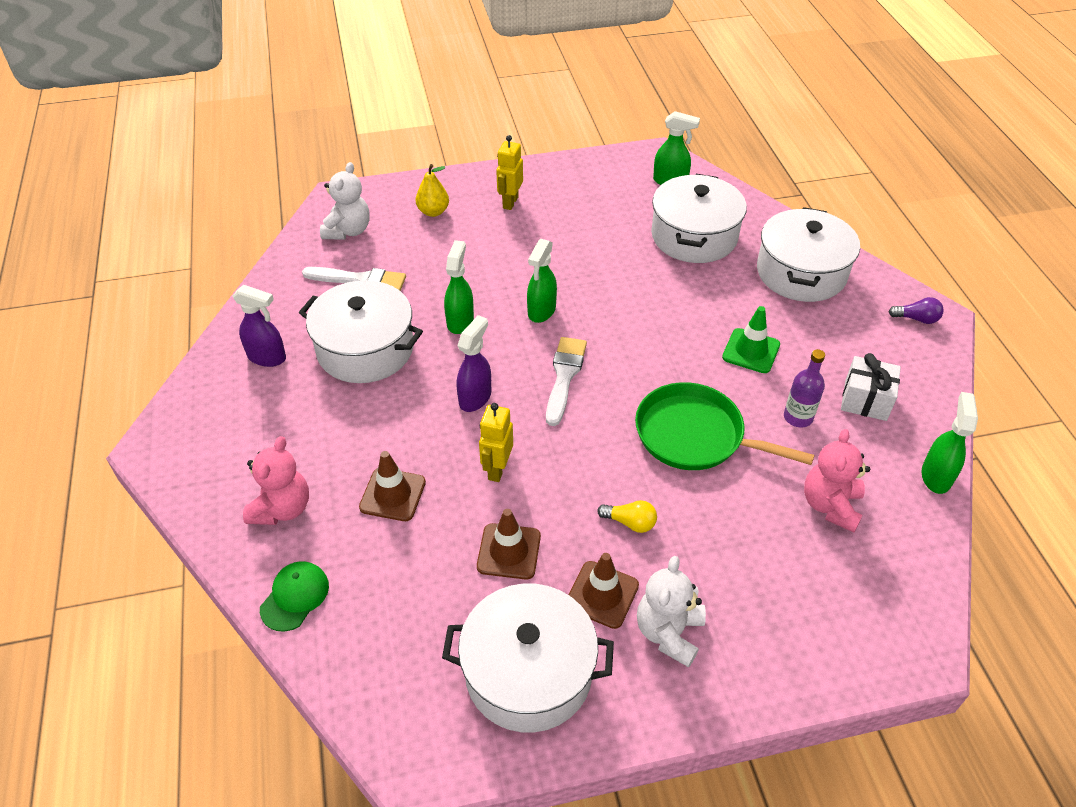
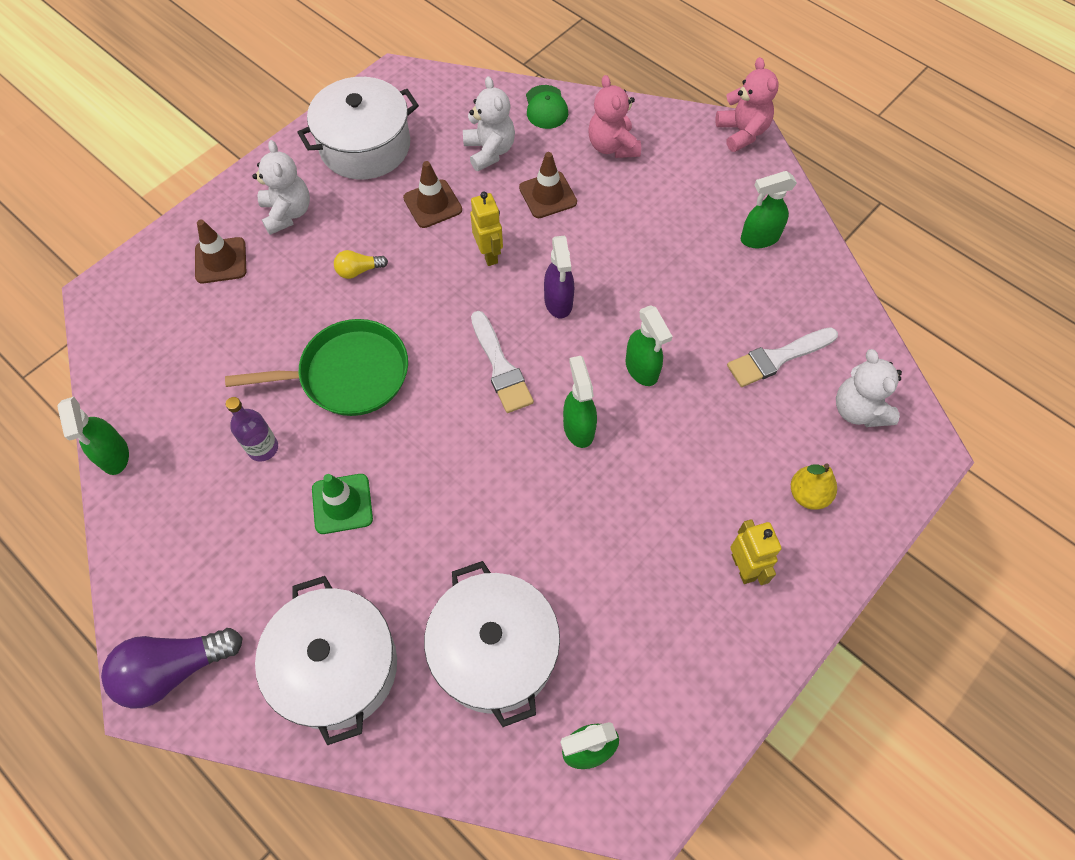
camera: 145 degrees right, 15 degrees up
(267, 357) = (759, 238): purple spray bottle -> green spray bottle
(365, 349) = (692, 292): white pot -> none
(402, 578) = (489, 151): none -> white teddy bear
(602, 594) = (348, 212): brown traffic cone -> brown traffic cone (221, 260)
(830, 505) = (203, 373): pink teddy bear -> pink teddy bear (742, 132)
(865, 400) = (203, 508): white gift -> none
(916, 319) = (174, 669): purple light bulb -> purple light bulb, size x1.95

